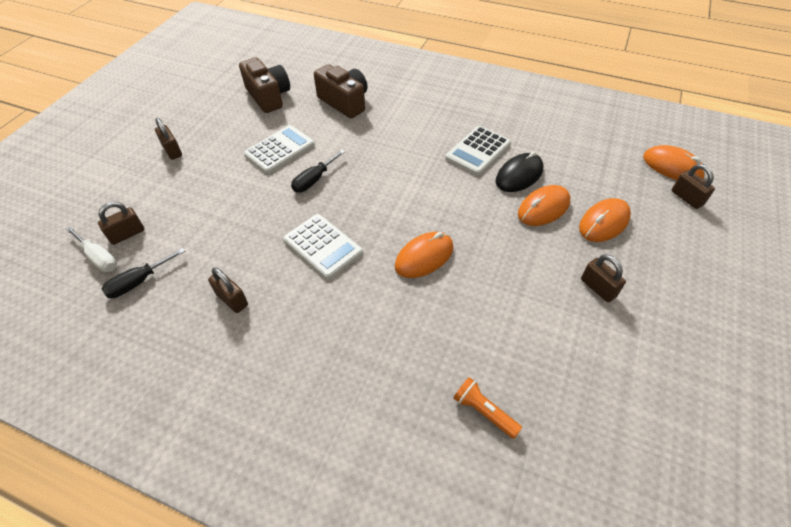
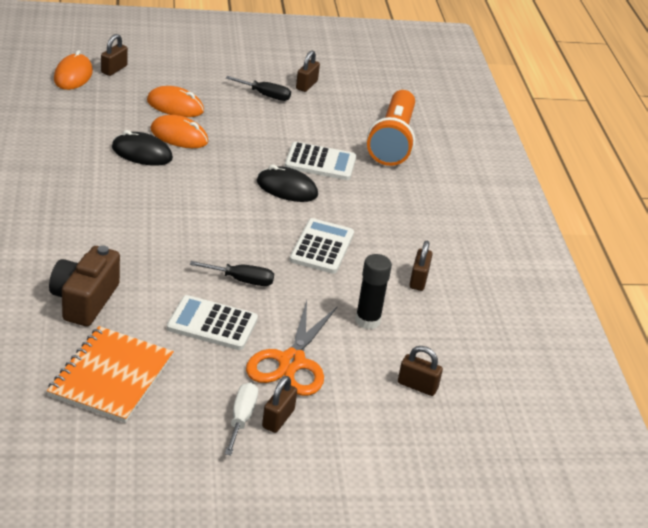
camera: 125 degrees left, 15 degrees down
(99, 258) = (458, 390): white screwdriver -> white screwdriver (241, 418)
(138, 282) = (455, 346): black screwdriver -> black screwdriver (265, 95)
(212, 175) = (291, 362): none -> orange scissors
(214, 236) = (367, 321): none -> black glue stick
(268, 96) = (111, 376): brown camera -> orange notebook
(424, 257) = (287, 188): orange mouse -> black mouse
(478, 151) = (119, 182): white calculator -> white calculator (320, 162)
(484, 411) = (392, 141): orange flashlight -> orange flashlight, size x2.31
(598, 288) = (250, 105): brown padlock -> brown padlock (306, 85)

